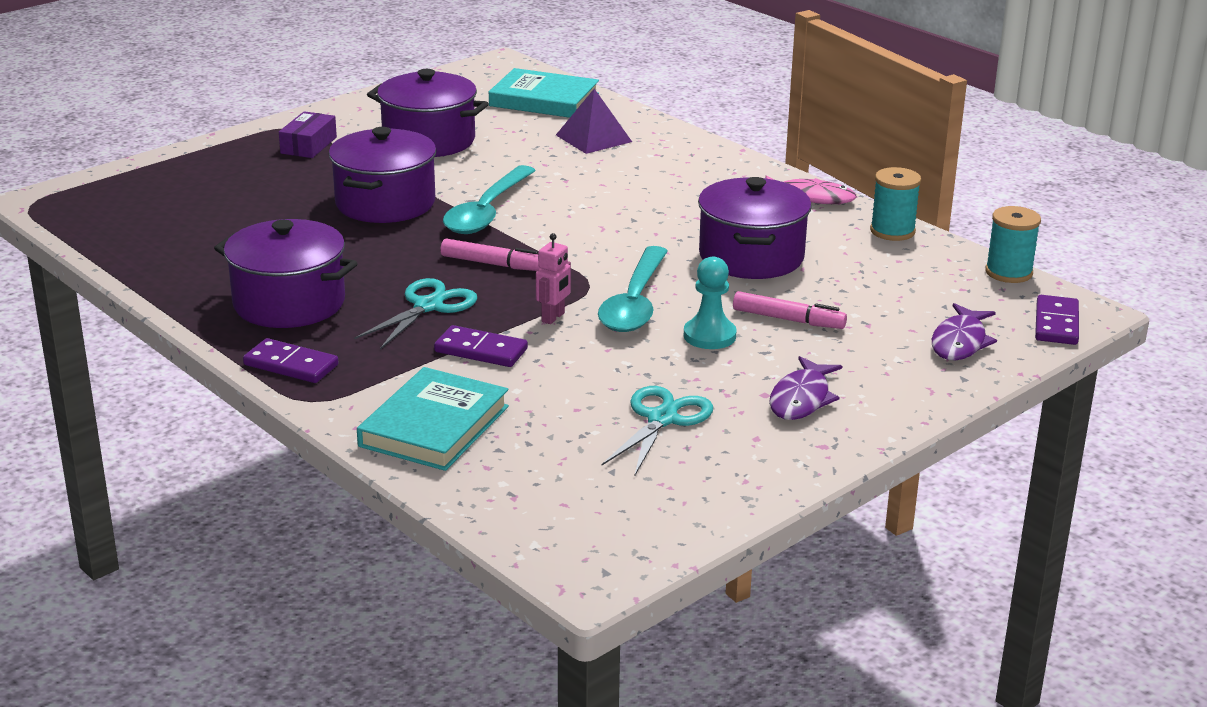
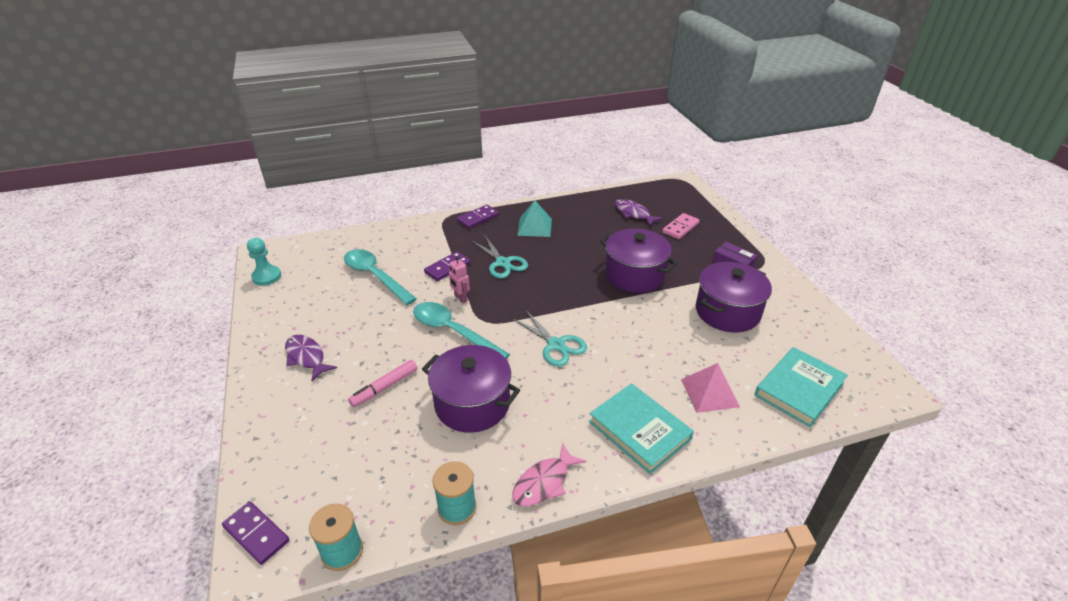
camera: 115 degrees right, 10 degrees up
(219, 187) = (680, 228): none -> pink domino
(289, 303) = (534, 227): purple pot -> turquoise pyramid
(434, 426) = (397, 242): turquoise book -> turquoise book (639, 430)
(486, 212) = (604, 308): turquoise spoon -> turquoise spoon (375, 276)
(493, 264) = (534, 294): pink marker -> none
(593, 138) = (709, 393): purple pyramid -> pink pyramid
(662, 419) = (339, 303): turquoise scissors -> turquoise scissors (556, 345)
(709, 336) = (395, 347): turquoise pawn -> turquoise pawn (266, 276)
(960, 342) = (289, 459): purple fish -> purple fish (633, 214)

